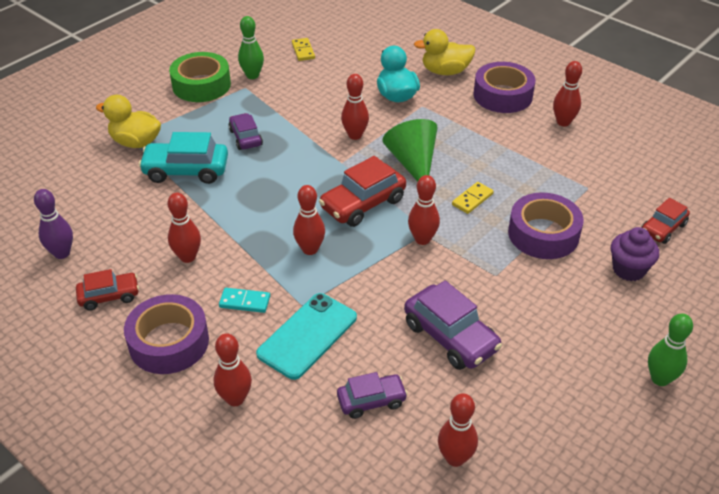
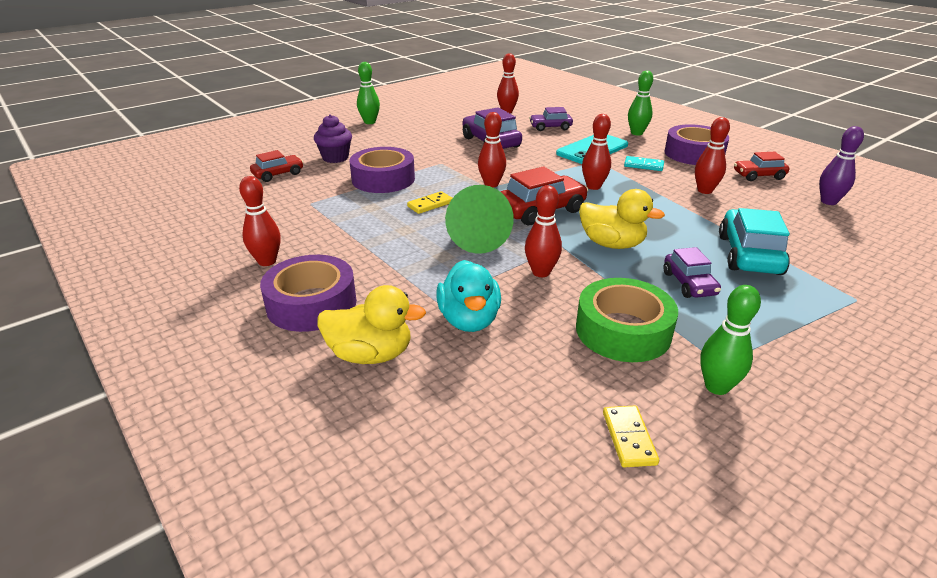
camera: 170 degrees left, 10 degrees down
(136, 142) = (842, 292): yellow duck -> yellow duck (612, 244)
(186, 170) = (749, 254): turquoise car -> turquoise car turned 90 degrees counterclockwise
(201, 85) = (804, 377): green tape -> green tape (623, 331)
(235, 399) = (637, 133): red bowling pin -> green bowling pin

